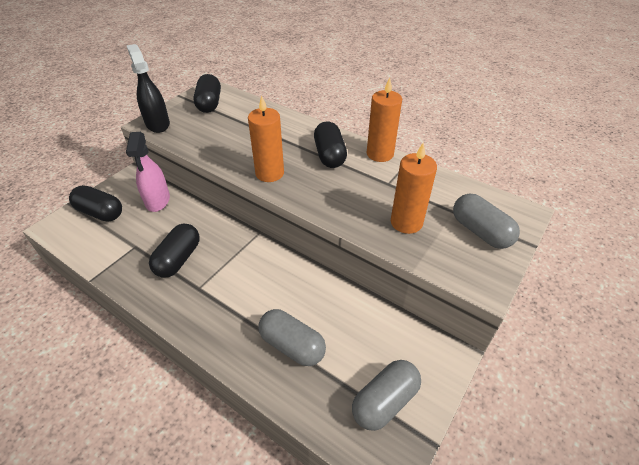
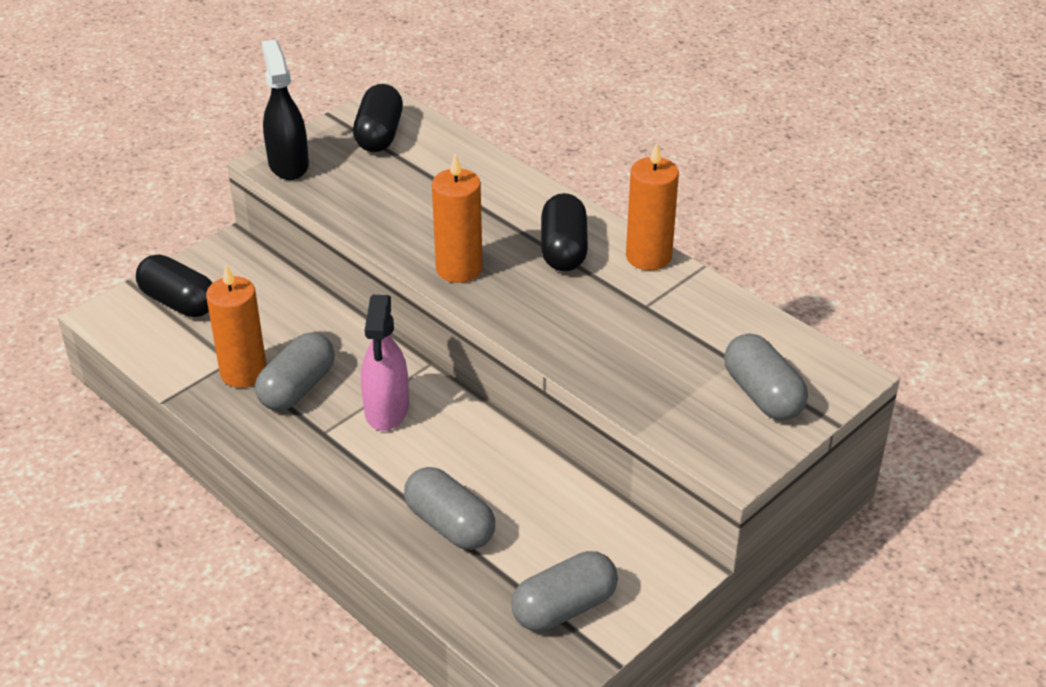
camera: 10 degrees right, 5 degrees down
(157, 201) = (272, 293): pink spray bottle -> pink spray bottle (386, 410)
(178, 259) = (297, 388): black capsule -> grey capsule
(406, 222) = (652, 368): orange candle -> orange candle (243, 372)

